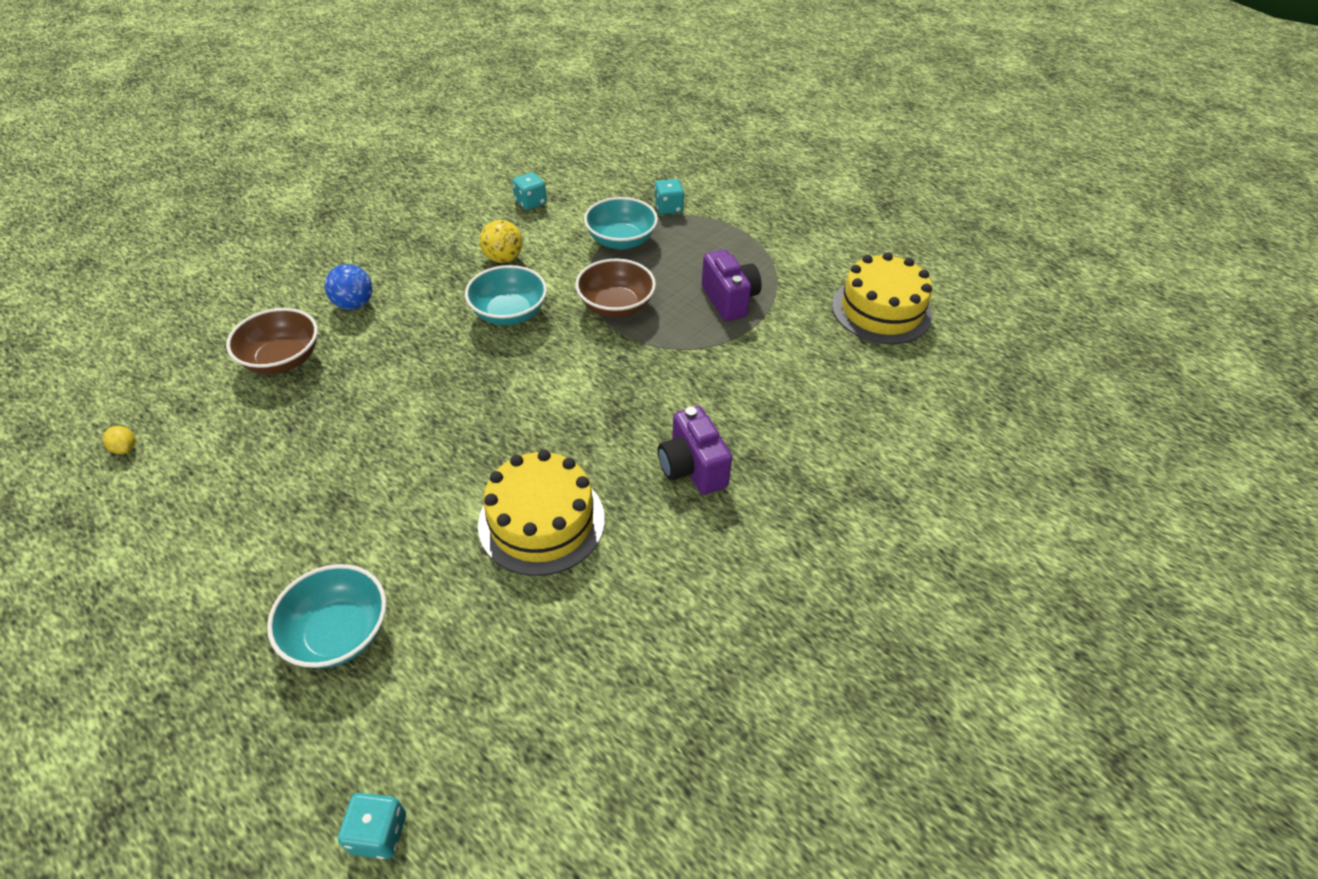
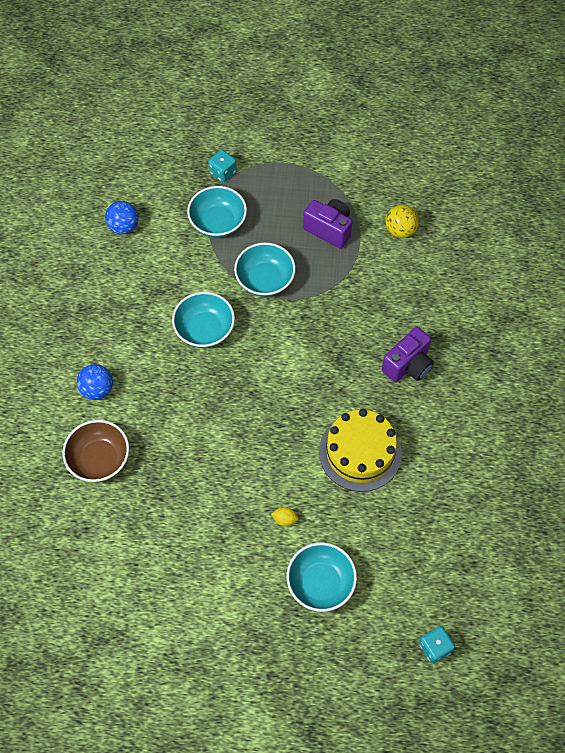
camera: 35 degrees left, 15 degrees up
(125, 448) = (77, 579): yellow lemon -> yellow lemon (285, 519)
(503, 258) = (156, 288): yellow ball -> yellow ball (400, 230)
(530, 202) = (124, 227): turquoise dice -> blue ball
(616, 306) = (265, 280): brown bowl -> turquoise bowl
(692, 468) = (408, 365): purple camera -> purple camera turned 75 degrees counterclockwise
(881, 310) = (423, 179): yellow cake -> none

